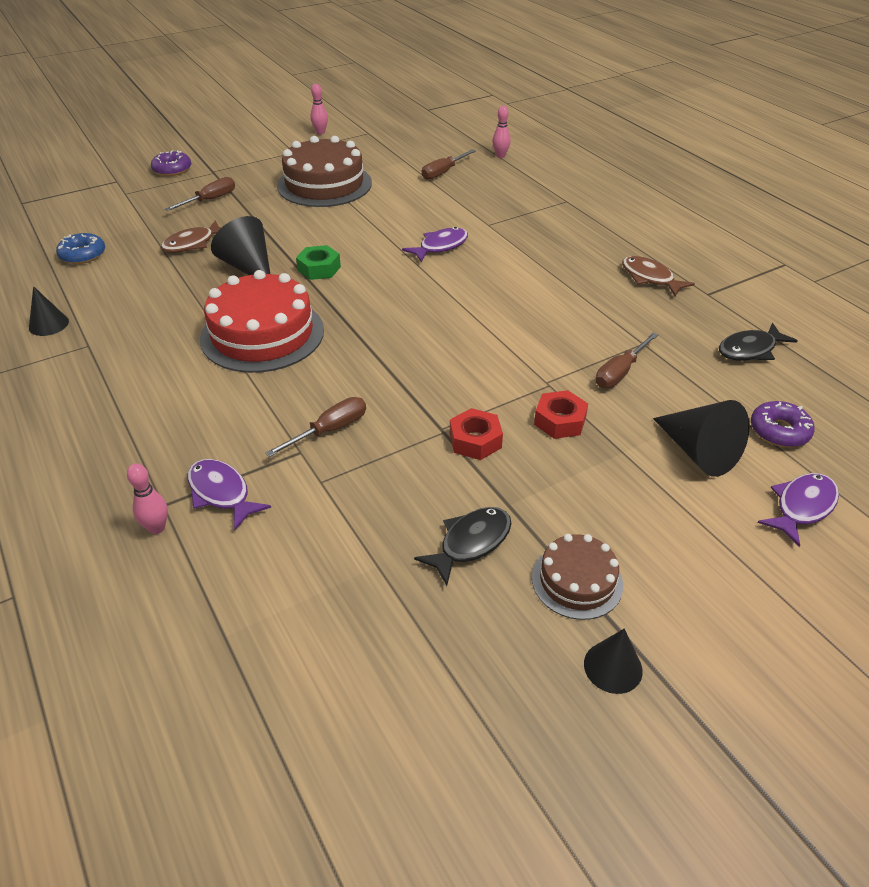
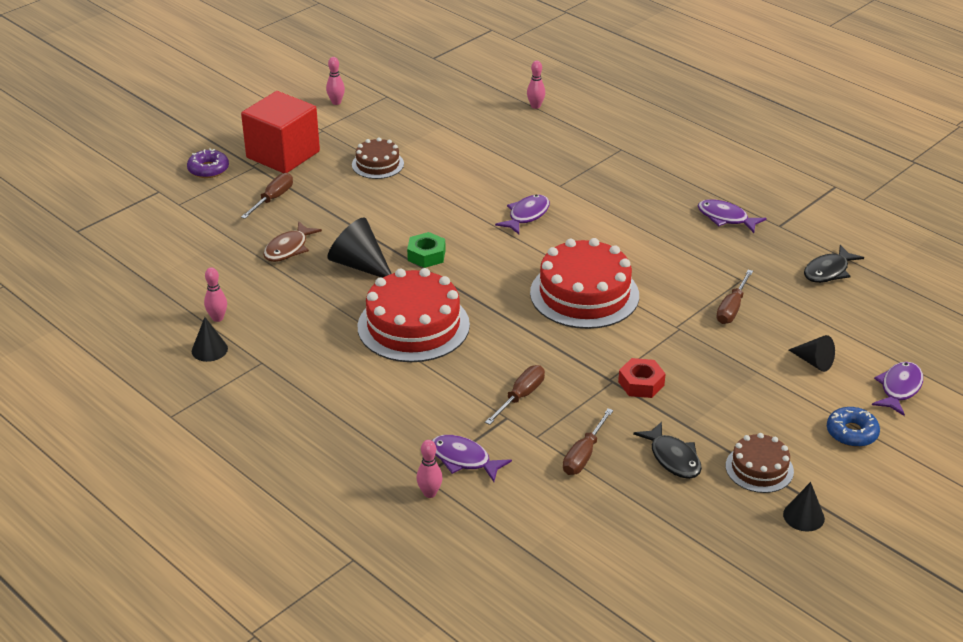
camera: 15 degrees left, 5 degrees down
(80, 296) = (217, 318): none -> pink bowling pin
(83, 255) = (187, 277): blue donut -> blue donut (851, 433)
(245, 166) = (283, 154): none -> red cube
(324, 184) = (377, 164): brown cake -> brown cake, size x0.54
(443, 172) = (488, 134): brown screwdriver -> brown screwdriver (584, 455)
(460, 331) = (584, 294): none -> red cake
(471, 543) = (673, 458): black fish -> black fish turned 120 degrees clockwise
(560, 421) = (700, 356): red nut -> none
(650, 278) = (725, 218): brown fish -> purple fish
(698, 452) = (814, 362): black cone -> black cone, size x0.60
(779, 431) = (868, 335): purple donut -> none

